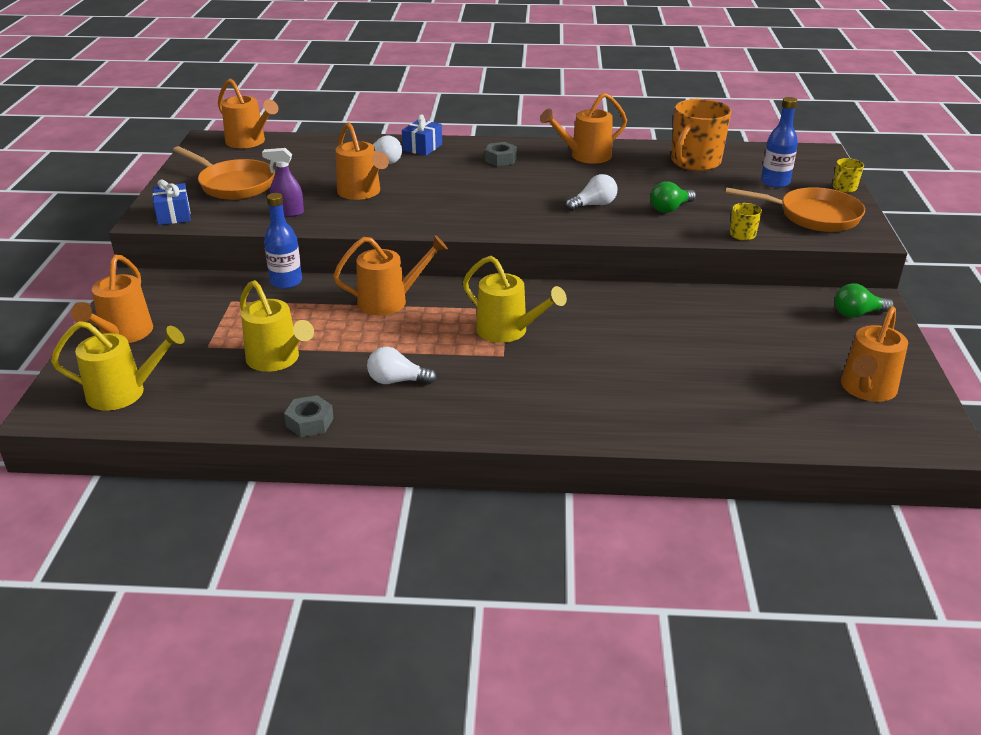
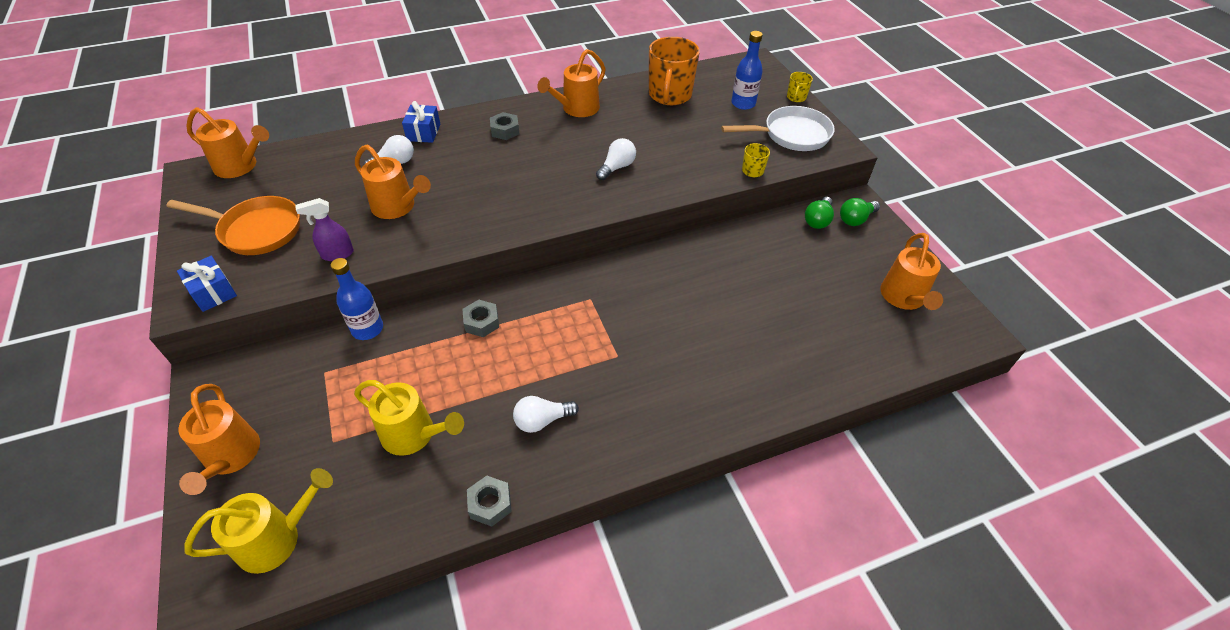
camera: 25 degrees left, 15 degrees up
(390, 301) = (481, 322): orange watering can -> grey nut
(508, 331) = (606, 325): yellow watering can -> none
(670, 208) = (681, 155): green light bulb -> green light bulb (817, 220)
(813, 216) = (791, 135): orange pan -> white pan

